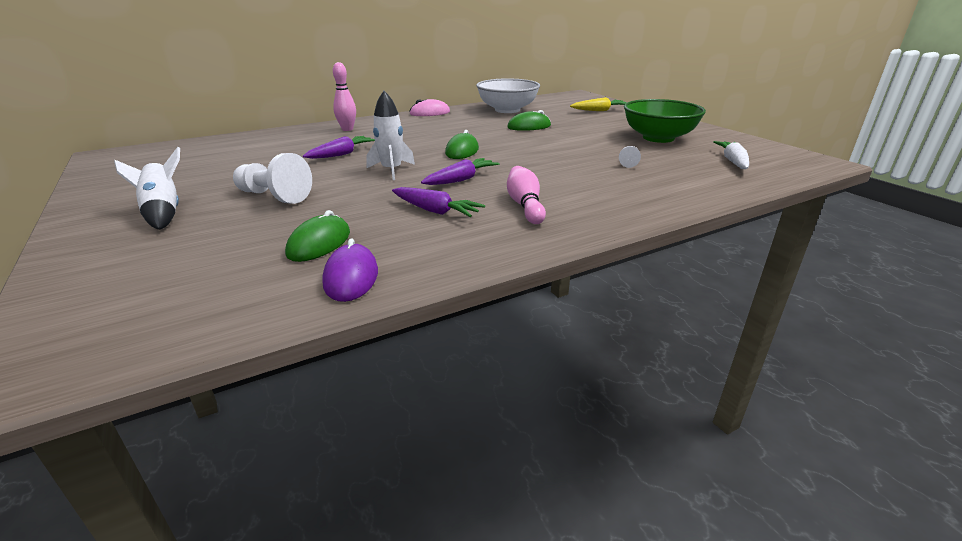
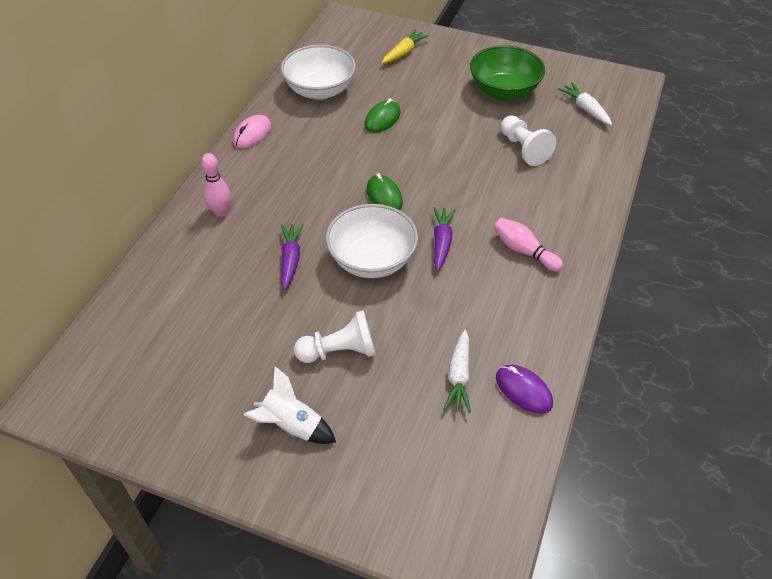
camera: 40 degrees left, 20 degrees up
(319, 243) = (459, 376): green mouse -> white carrot
(391, 170) = (372, 260): white rocket -> white bowl
(435, 211) = (478, 294): purple carrot -> none
(627, 163) = (523, 149): white pawn -> white pawn, size x1.98

